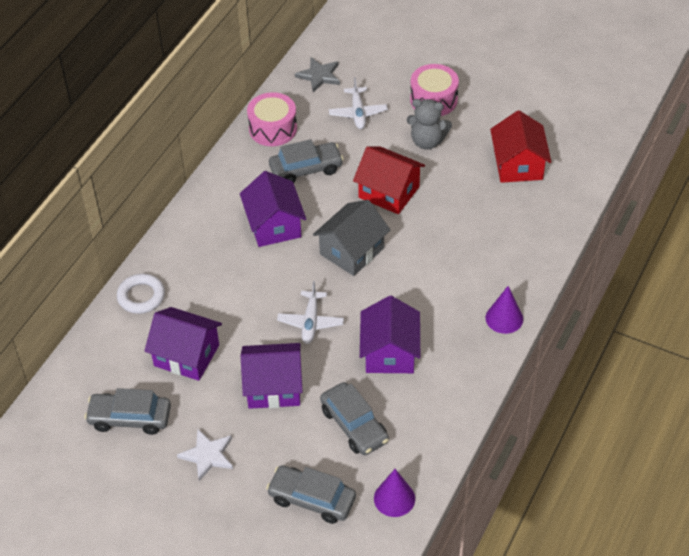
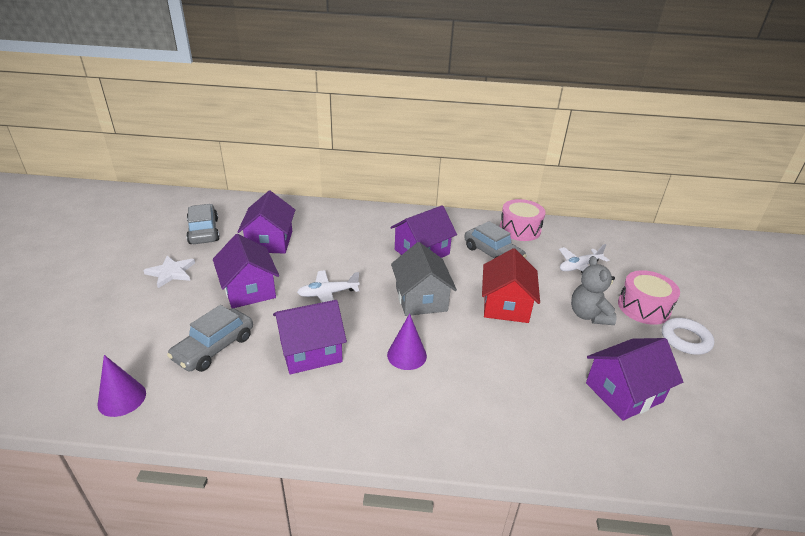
camera: 65 degrees right, 15 degrees down
(141, 296) = (318, 212): white ring -> white ring (685, 339)
(312, 499) = (123, 340): grey car -> none
(319, 76) = (597, 238): grey star -> none
(352, 251) = (421, 299): grey house -> grey house turned 60 degrees clockwise
(504, 318) = (394, 434): purple cone -> purple cone (407, 355)
(518, 164) = (624, 392): red house -> purple house

